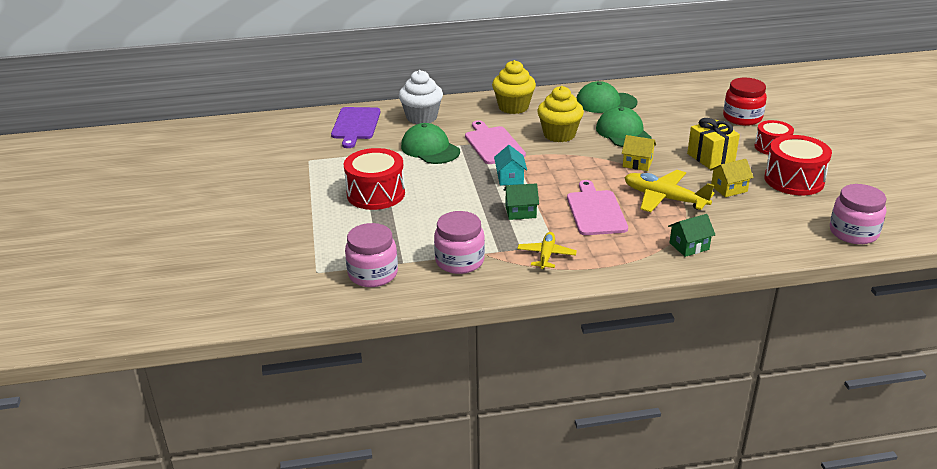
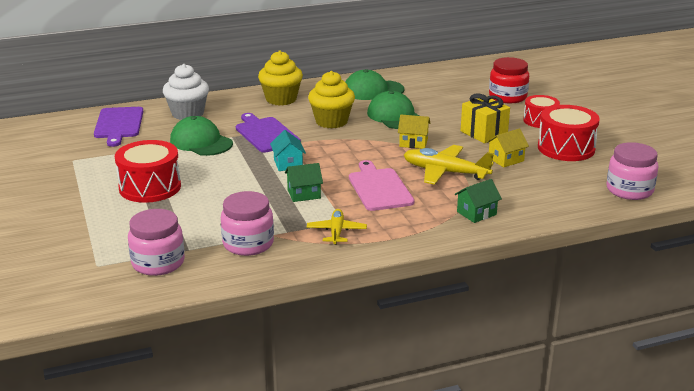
camera: 10 degrees left, 5 degrees down
(493, 144) = (266, 134): pink cutting board -> purple cutting board

